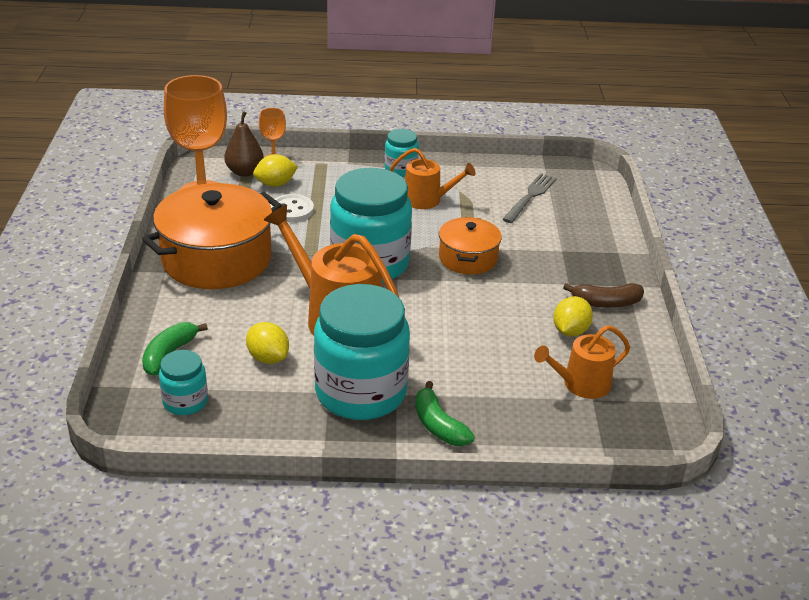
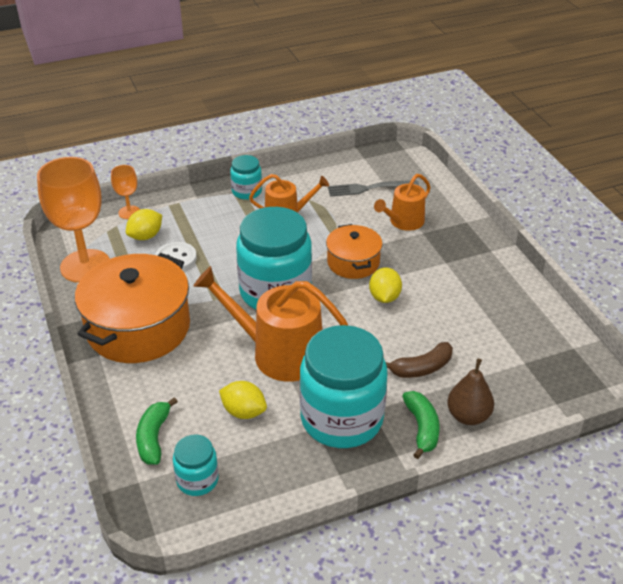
camera: 20 degrees left, 5 degrees up
(244, 172) = (110, 231): brown pear -> brown pear (468, 416)
(438, 425) = (422, 428): green banana -> green banana turned 135 degrees counterclockwise
(530, 196) = (368, 188): grey fork -> grey fork turned 105 degrees counterclockwise
(570, 331) = (472, 306): yellow lemon -> yellow lemon (384, 297)
(581, 384) = (508, 352): orange watering can -> orange watering can (403, 222)
(606, 303) = (484, 271): brown banana -> brown banana (421, 368)

